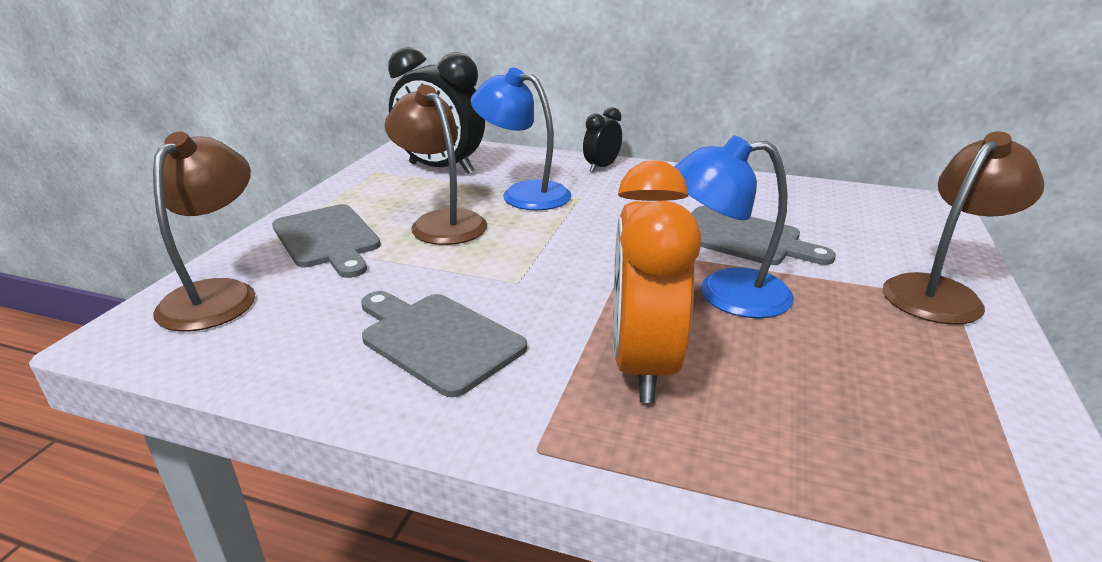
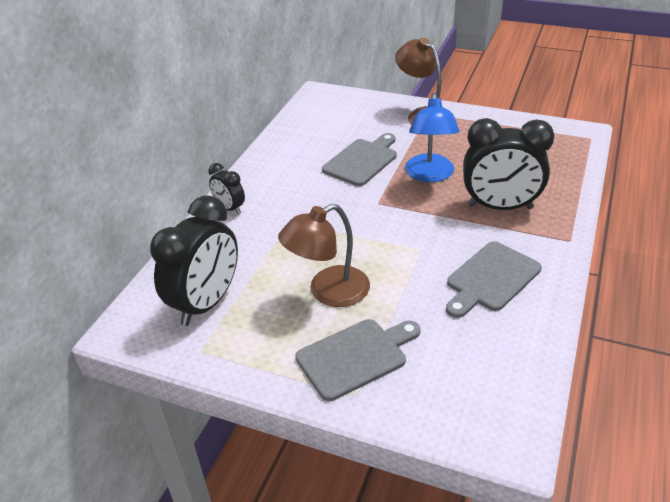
camera: 85 degrees left, 10 degrees up
(218, 294) = (451, 403): brown lamp -> none
(523, 193) = (278, 249): blue lamp -> none
(642, 365) = (500, 207): orange clock -> black clock

